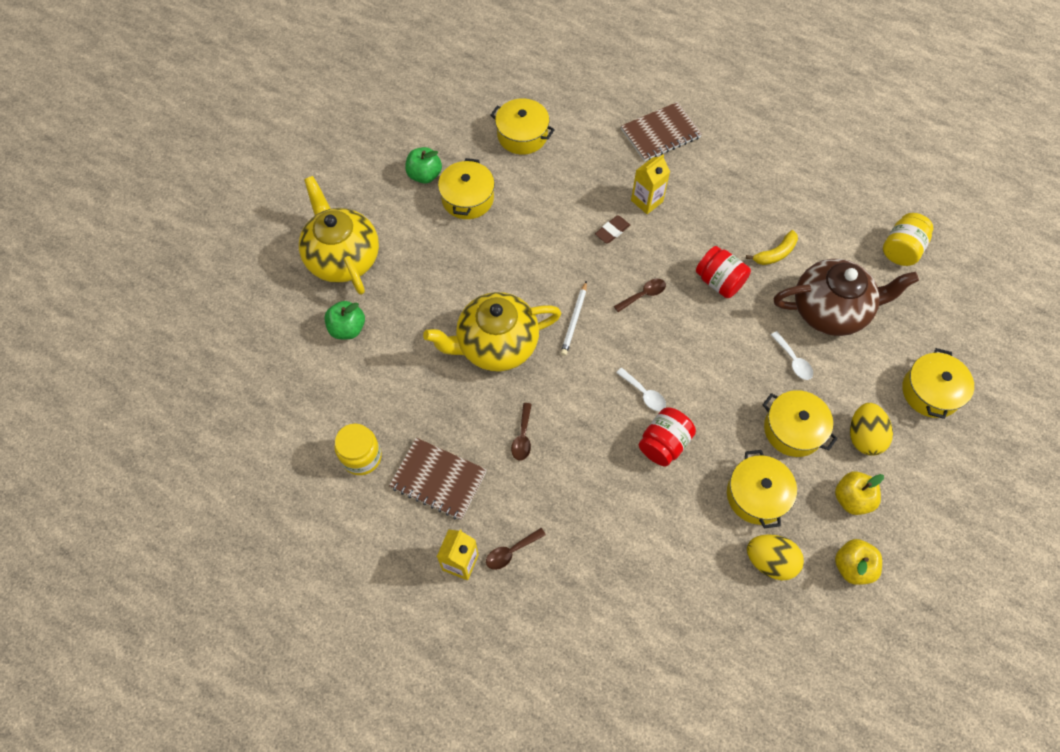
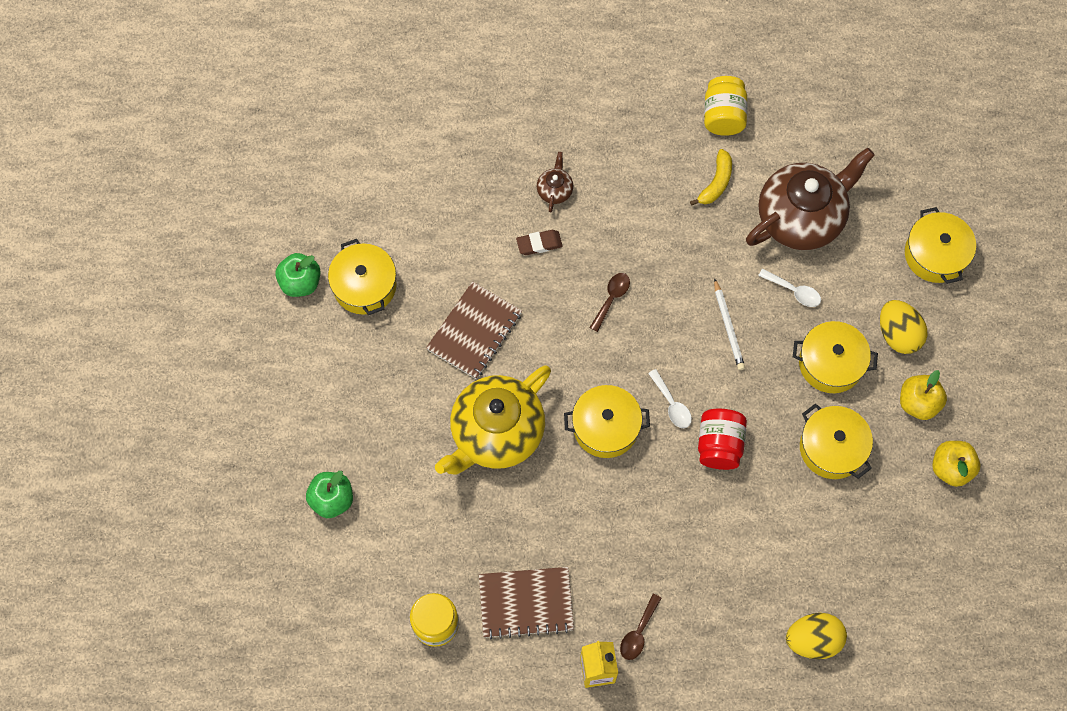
camera: 30 degrees left, 5 degrees up
(343, 257) = (274, 424): yellow teapot -> none
(522, 135) = (377, 180): yellow pot -> yellow pot (605, 427)
(522, 437) = (581, 514): brown spoon -> none
(574, 320) = (558, 364): white pencil -> white pencil (728, 327)
(612, 231) = (539, 244): brown eraser -> brown eraser turned 60 degrees clockwise
(644, 393) = (671, 404): white spoon -> white spoon turned 45 degrees clockwise
(647, 201) = (555, 190): yellow carton -> brown teapot
(660, 133) = (523, 102): brown notebook -> brown notebook (474, 331)
(719, 281) = (678, 244): red jar -> none
(770, 561) = (877, 505): yellow egg -> yellow egg (813, 640)
(901, 249) = (834, 114): yellow jar -> yellow jar (723, 116)

